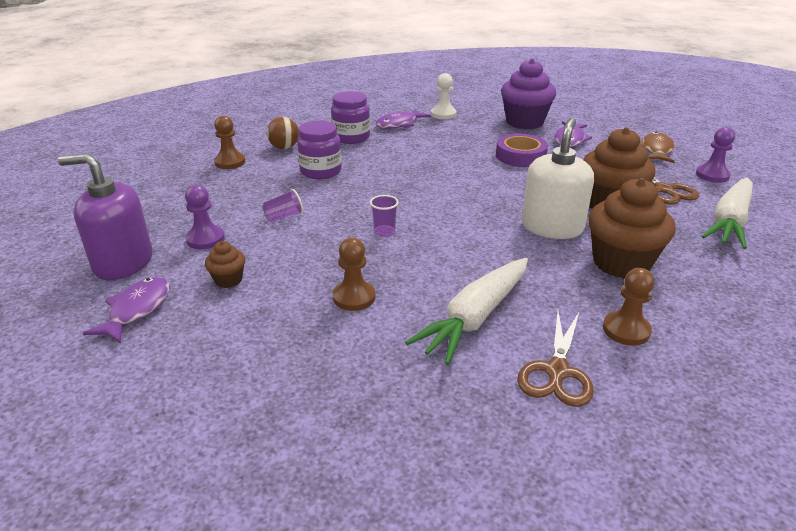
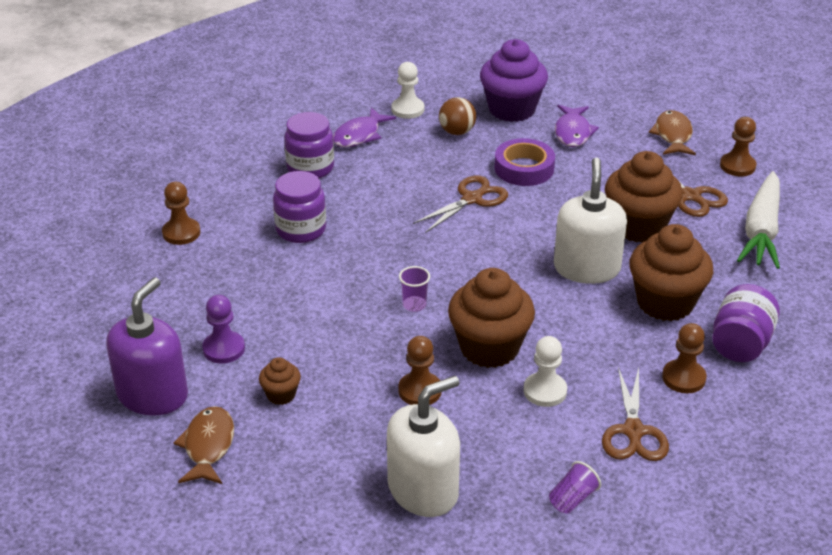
camera: 15 degrees left, 5 degrees up
(123, 263) = (153, 395): purple soap dispenser -> purple soap dispenser turned 120 degrees clockwise
(137, 310) = (208, 446): purple fish -> brown fish
(284, 147) = (235, 198): brown ball -> brown ball (457, 132)
(284, 217) = (294, 304): purple cup -> purple cup (572, 499)
(309, 387) = (423, 490): none -> white soap dispenser
(436, 273) = (489, 348): none -> brown cupcake
(469, 169) = (472, 199): none -> brown scissors
(475, 318) = (545, 391): white carrot -> white pawn
(695, 309) = (740, 344): none -> purple jar
(712, 175) = (737, 166): purple pawn -> brown pawn

